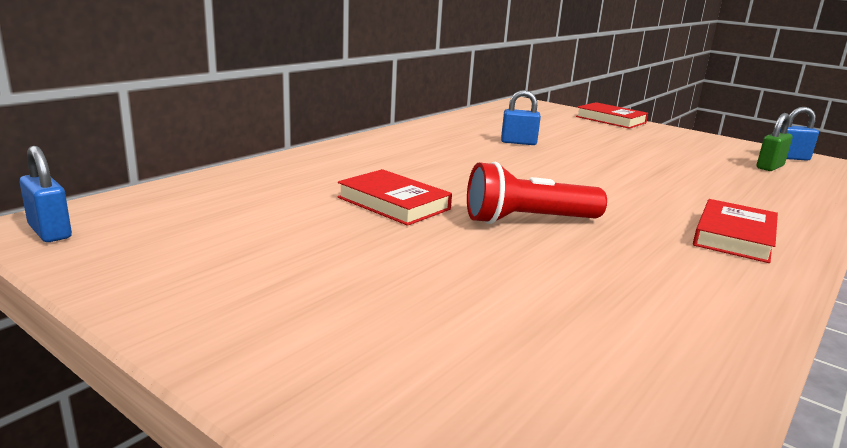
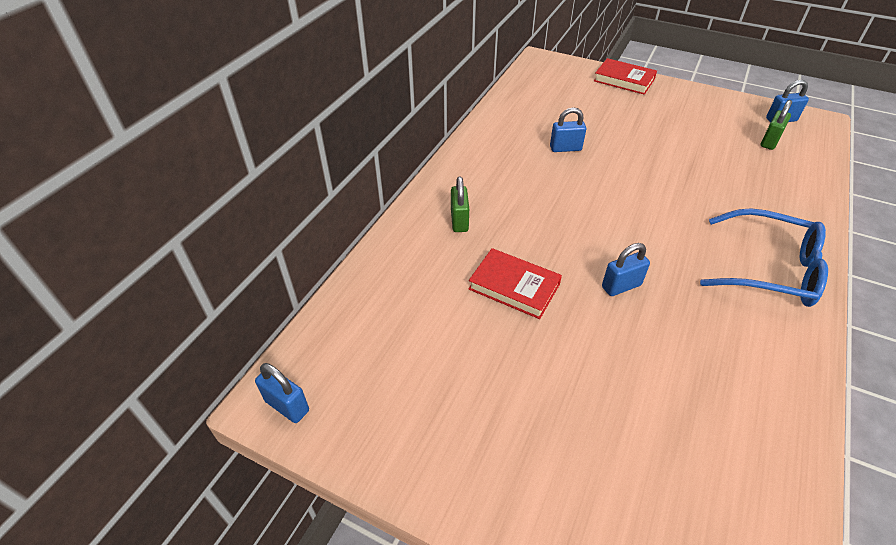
camera: 10 degrees left, 25 degrees up
(364, 162) = (459, 221): none -> green padlock
(528, 220) = (621, 286): red flashlight -> blue padlock
(734, 237) = (769, 269): red book -> blue glasses

